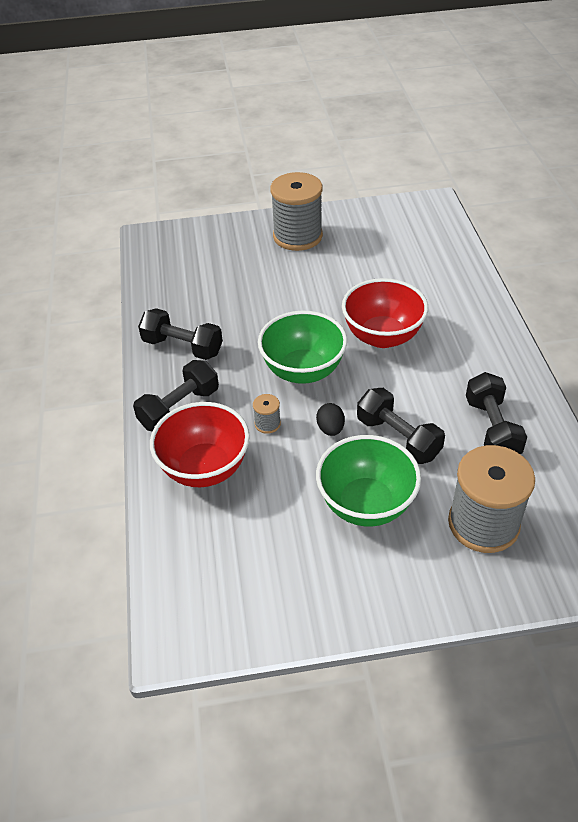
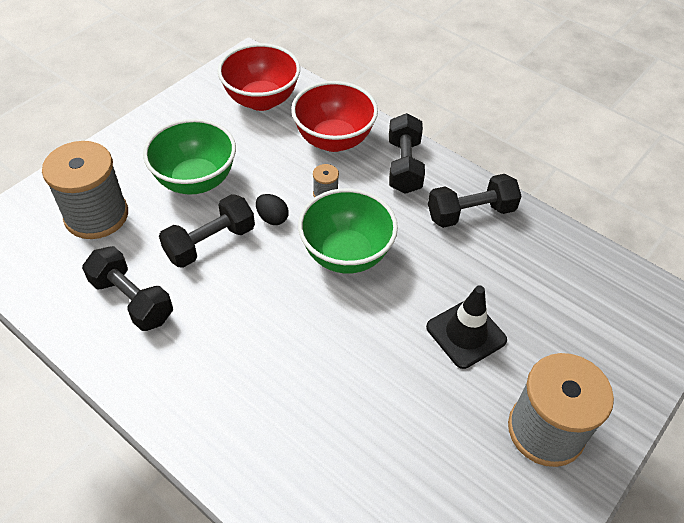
camera: 135 degrees right, 5 degrees up
(283, 289) = (466, 333): none -> black traffic cone
(382, 336) = (309, 340): red bowl -> red bowl (261, 100)
(398, 438) = (210, 243): black dumbbell -> black dumbbell turned 45 degrees counterclockwise

